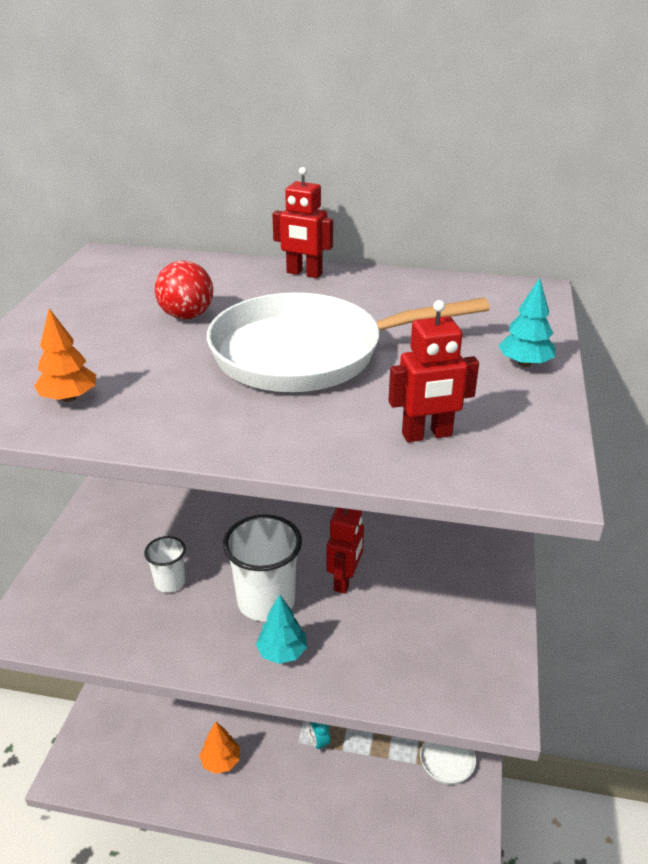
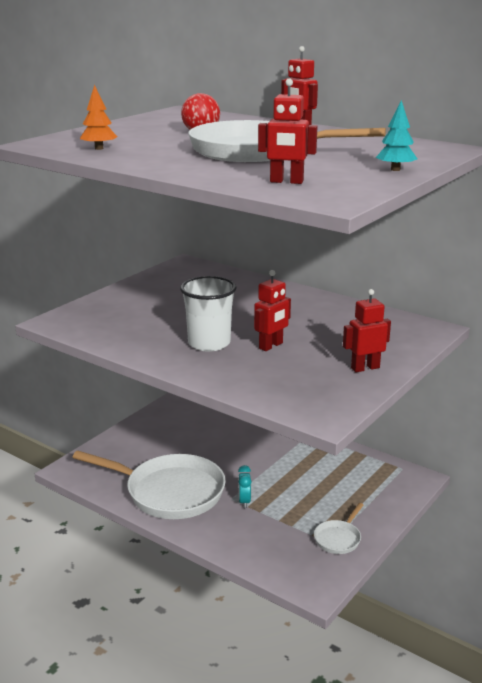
camera: 25 degrees right, 10 degrees down
(170, 582) = (155, 323): white cup -> none
(221, 761) = (169, 492): orange tree -> white pan
(282, 652) = (200, 365): turquoise tree -> none
(476, 586) = (365, 368): none -> red robot

